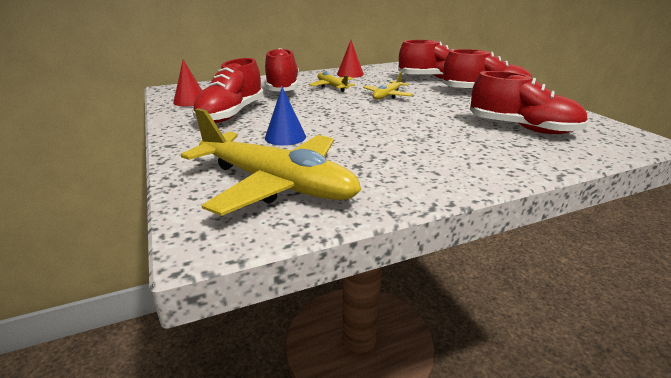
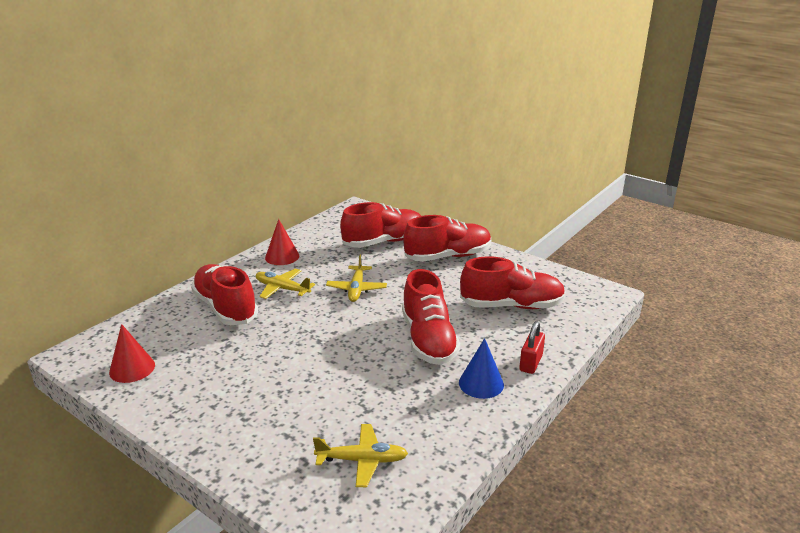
camera: 30 degrees left, 0 degrees up
(231, 114) = (212, 376): red shoe -> red shoe (428, 340)
(276, 184) = (362, 460): yellow plane -> yellow plane, size x0.49
(285, 137) = (309, 393): blue cone -> blue cone (481, 383)
(510, 166) = (530, 363): none -> red padlock

